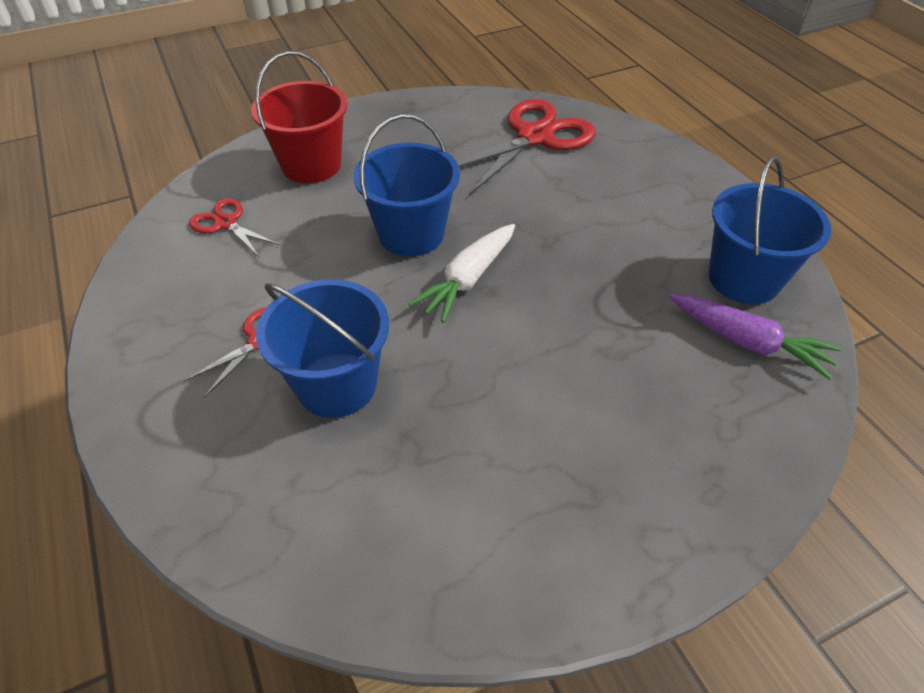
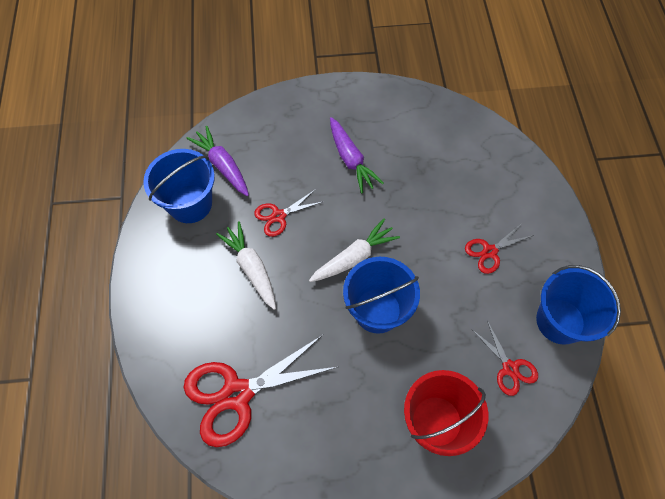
camera: 160 degrees left, 15 degrees up
(337, 384) = (450, 209): blue bucket -> blue bucket (560, 321)
(544, 417) = (350, 159): none -> purple carrot
(599, 233) = (251, 268): none -> white carrot
(607, 299) = (278, 216): none -> red scissors

